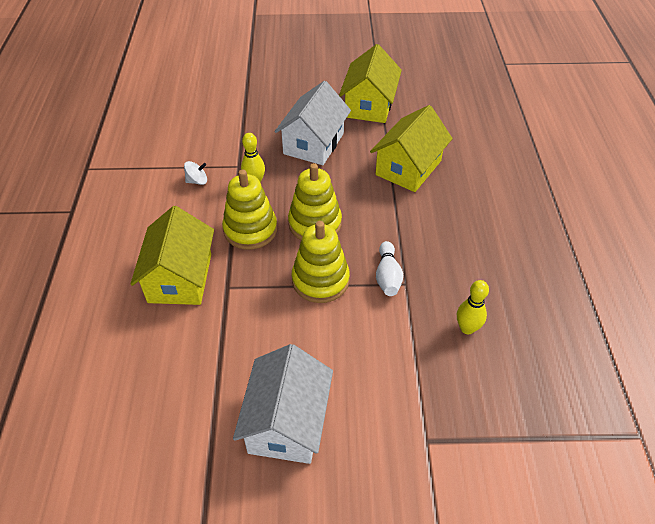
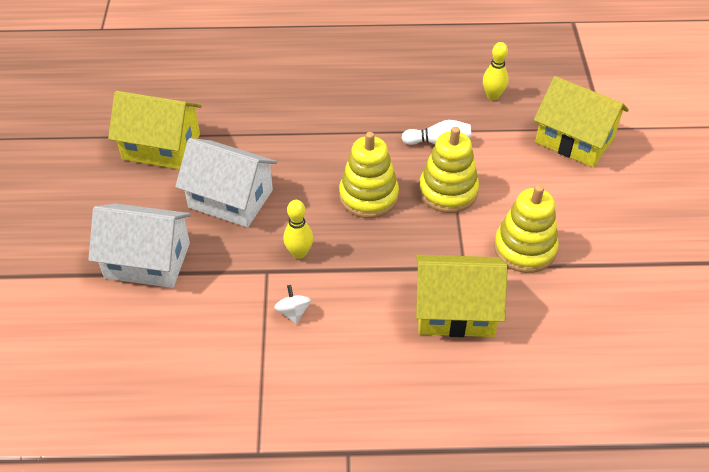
camera: 90 degrees left, 0 degrees up
(250, 230) = (379, 252): yellow stacking toy -> yellow stacking toy (524, 249)
(286, 422) = (609, 212): white house -> white house (147, 260)
(408, 168) = (282, 119): yellow house -> yellow house (574, 139)

